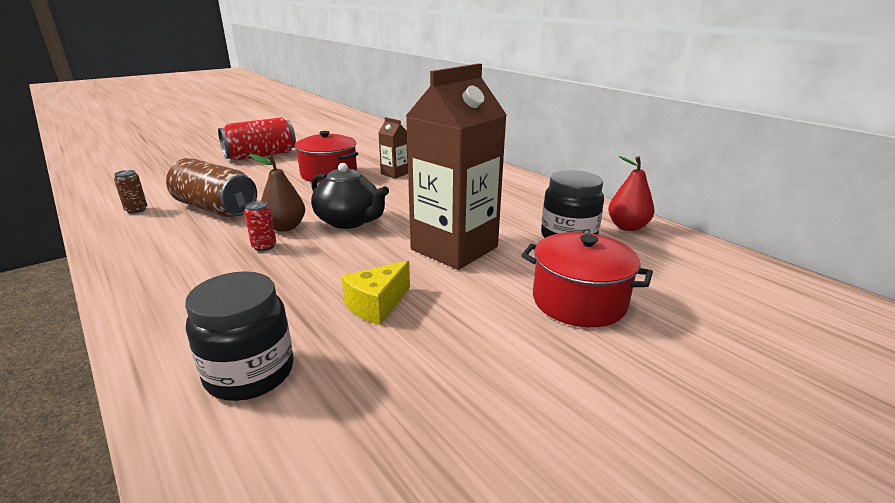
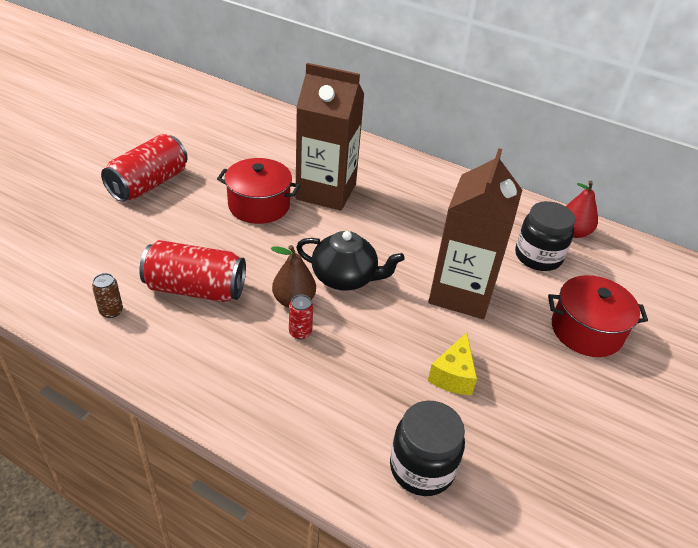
camera: 25 degrees left, 15 degrees up
(215, 208) = (195, 289): brown can -> red can
(394, 174) = (326, 191): brown carton -> brown carton, size x2.25

